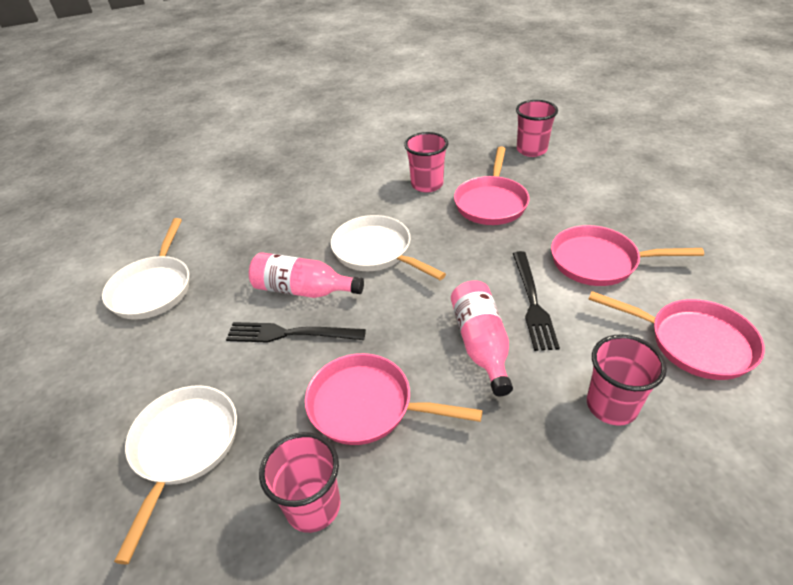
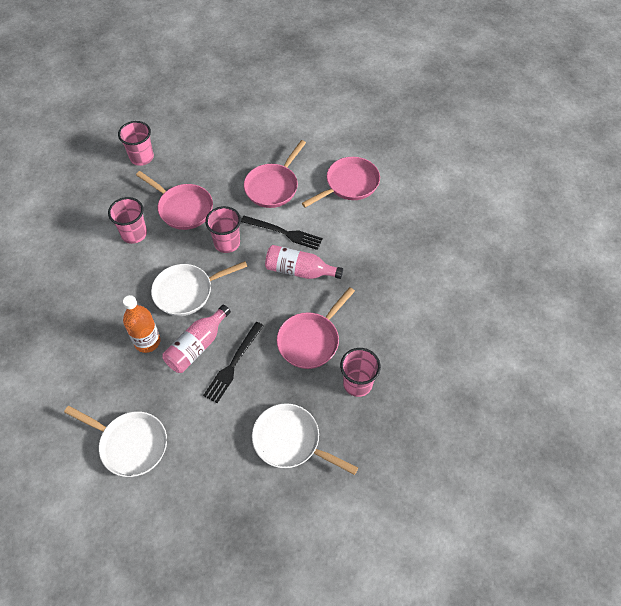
camera: 70 degrees left, 15 degrees up
(291, 248) = (147, 341): none -> orange bottle
(611, 405) = (366, 237): pink cup -> pink cup (227, 243)

